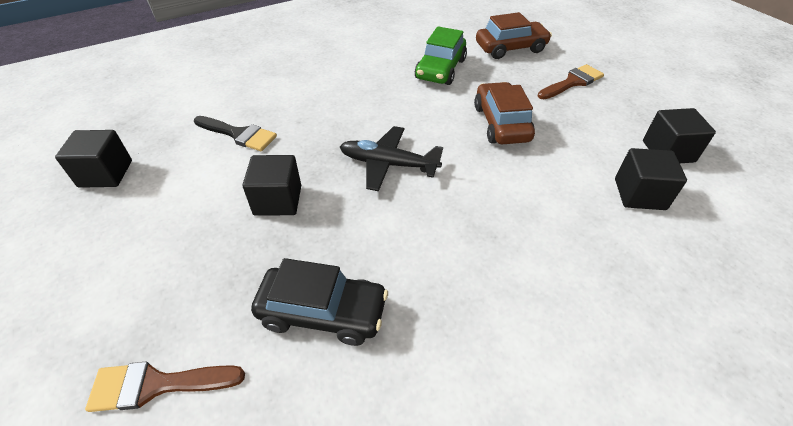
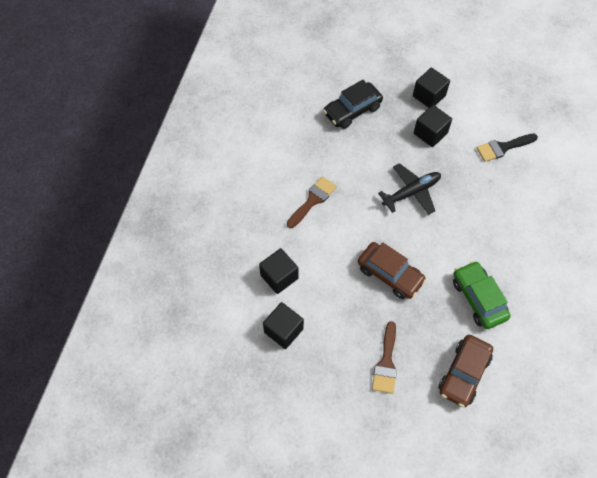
camera: 135 degrees right, 15 degrees up
(106, 174) = (517, 83): black cube -> black cube (429, 96)
(157, 385) = (372, 55): brown brush -> brown brush (313, 200)

